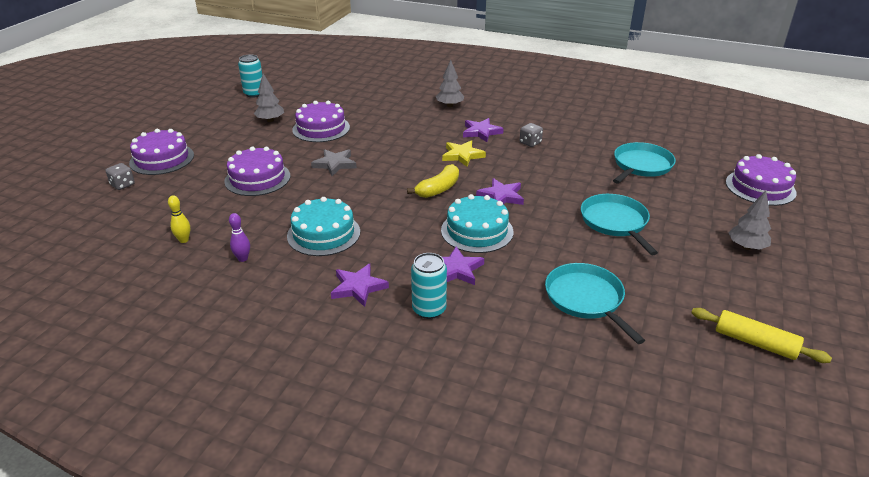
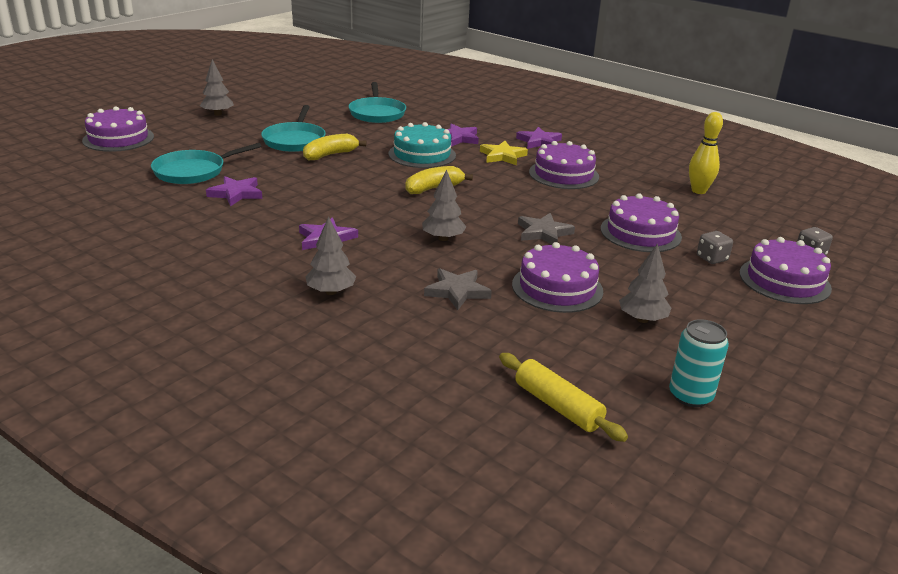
camera: 165 degrees left, 5 degrees down
(184, 240) = (698, 191): yellow bowling pin -> yellow bowling pin, size x1.61
(243, 258) = (637, 170): purple bowling pin -> none
(323, 234) = (563, 174): turquoise cake -> purple cake
(380, 117) = (457, 291): none -> grey star
(406, 146) = (443, 238): none -> grey tree
(429, 309) = (491, 125): turquoise can -> none
(462, 155) = (379, 215): yellow star -> yellow star (502, 156)
(501, 196) = (375, 172): purple star -> purple star (236, 194)
(530, 143) = (279, 214): grey dice -> grey dice (712, 258)
(560, 209) = (330, 155): none -> yellow banana
(755, 343) = (299, 87): yellow rolling pin -> yellow rolling pin (558, 406)

